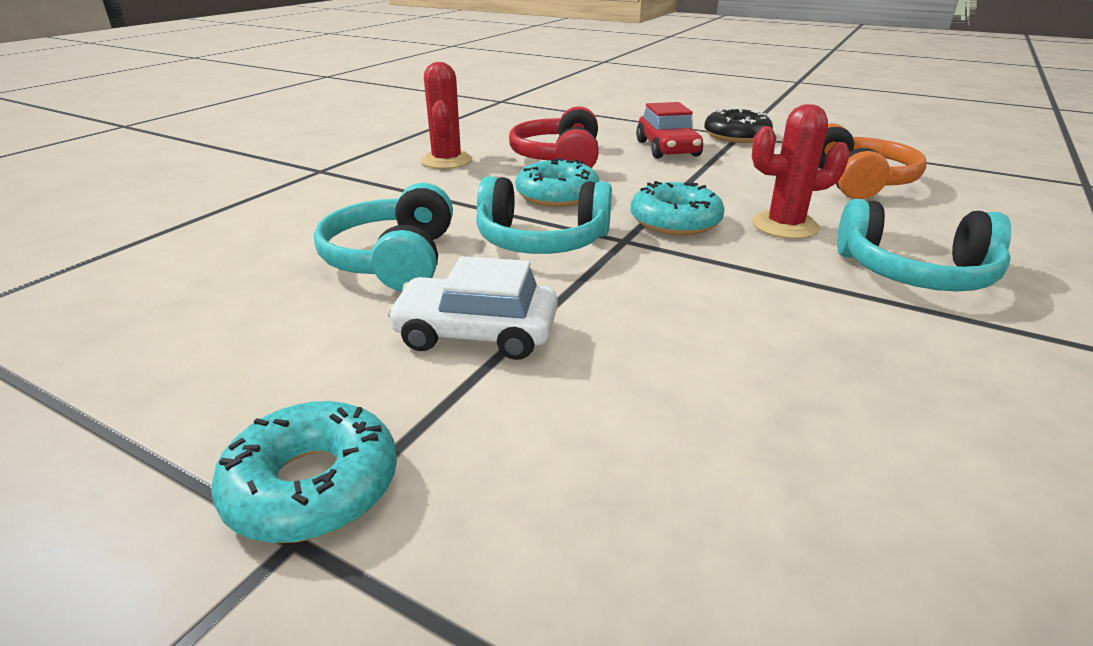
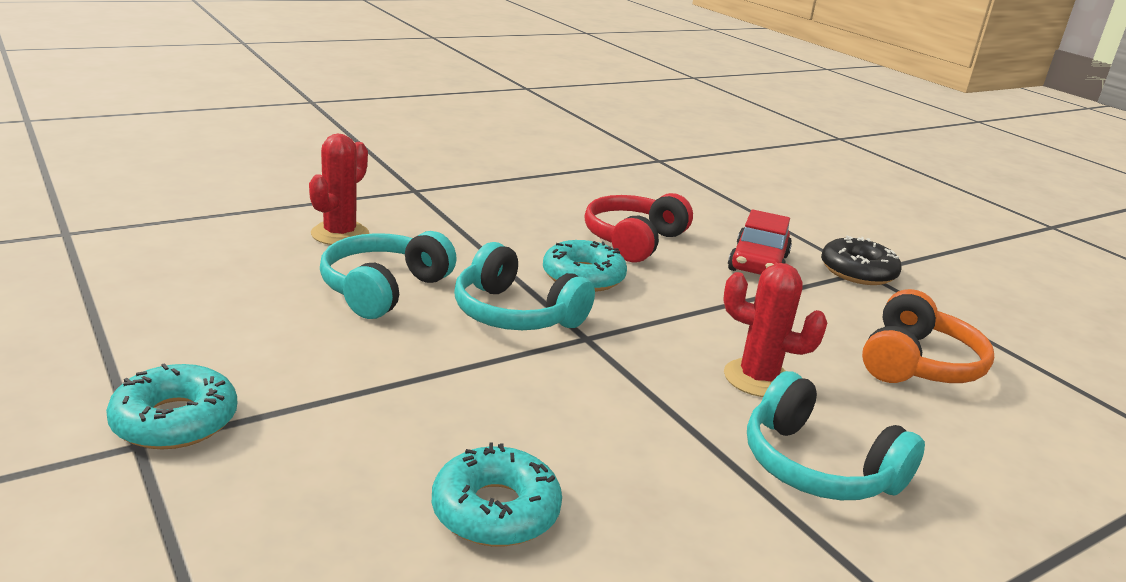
camera: 25 degrees right, 5 degrees down
(446, 161) = (528, 212): red cactus -> red cactus (340, 234)
(476, 333) = (376, 368): white car -> none
(675, 221) = (657, 337): turquoise donut -> turquoise donut (495, 510)

